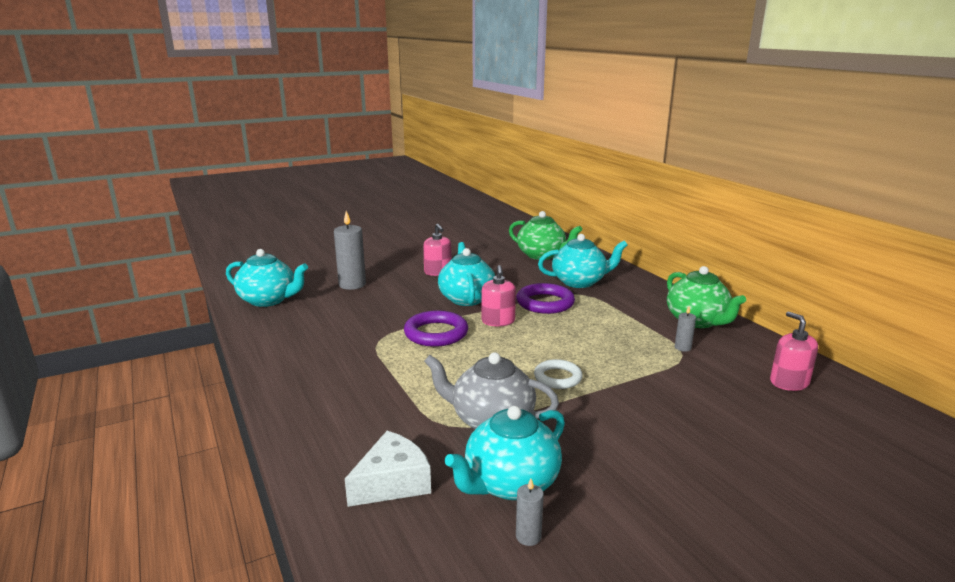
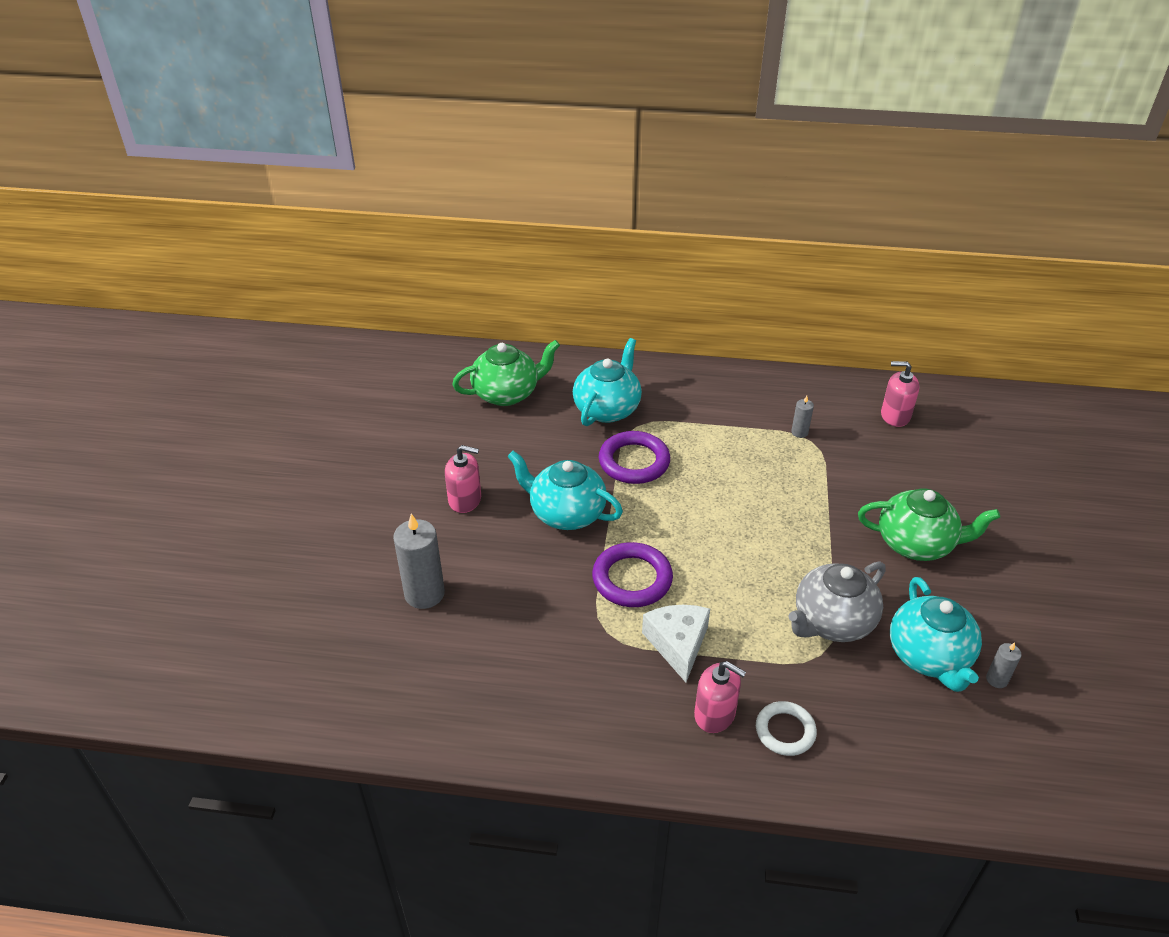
camera: 55 degrees left, 20 degrees up
(269, 300) = (392, 696): turquoise teapot -> none
(392, 482) = (885, 733): white cheese -> white cheese (678, 644)
(498, 321) = (645, 518): pink soap dispenser -> pink soap dispenser (715, 714)
(557, 377) = (791, 539): white ring -> white ring (785, 731)
(697, 321) = (760, 391): green teapot -> green teapot (916, 544)

